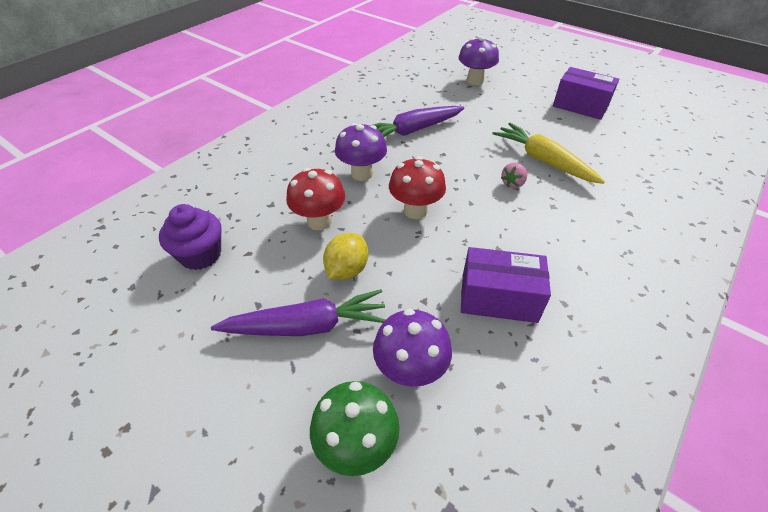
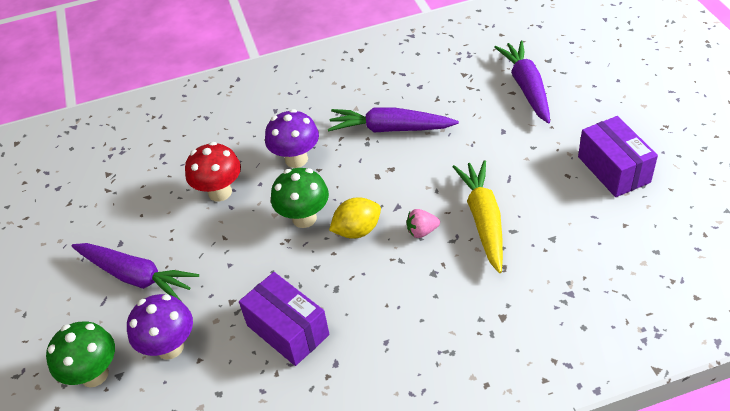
camera: 40 degrees right, 0 degrees up
(200, 255) = (116, 182): purple cupcake -> none
(347, 270) = (201, 246): yellow lemon -> yellow lemon (357, 230)
(415, 211) = (304, 218): red mushroom -> green mushroom
(475, 80) = (526, 87): purple mushroom -> purple carrot

